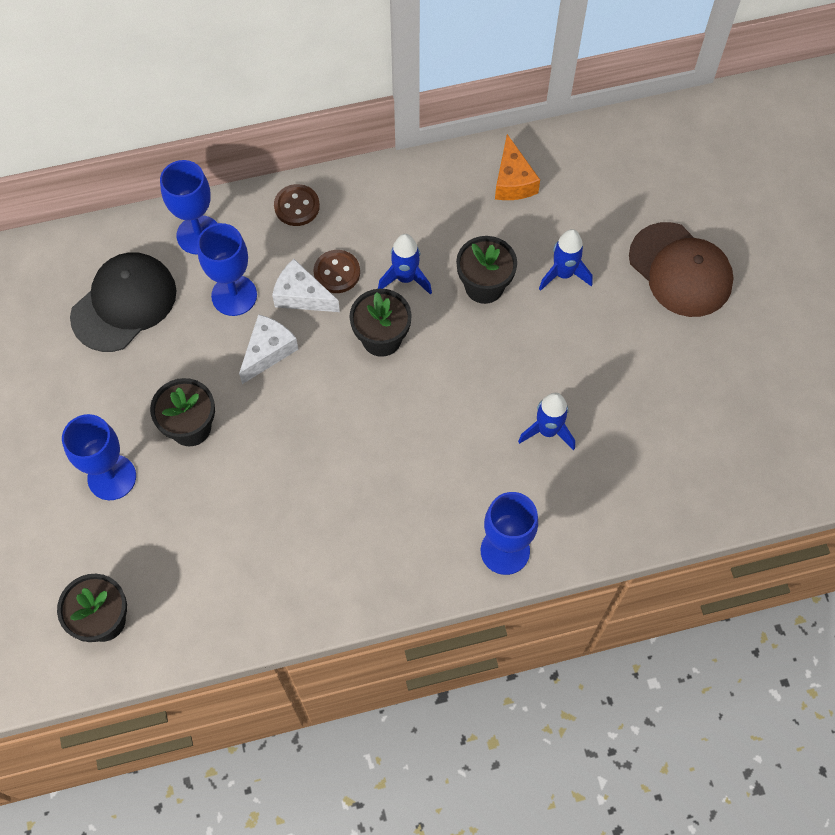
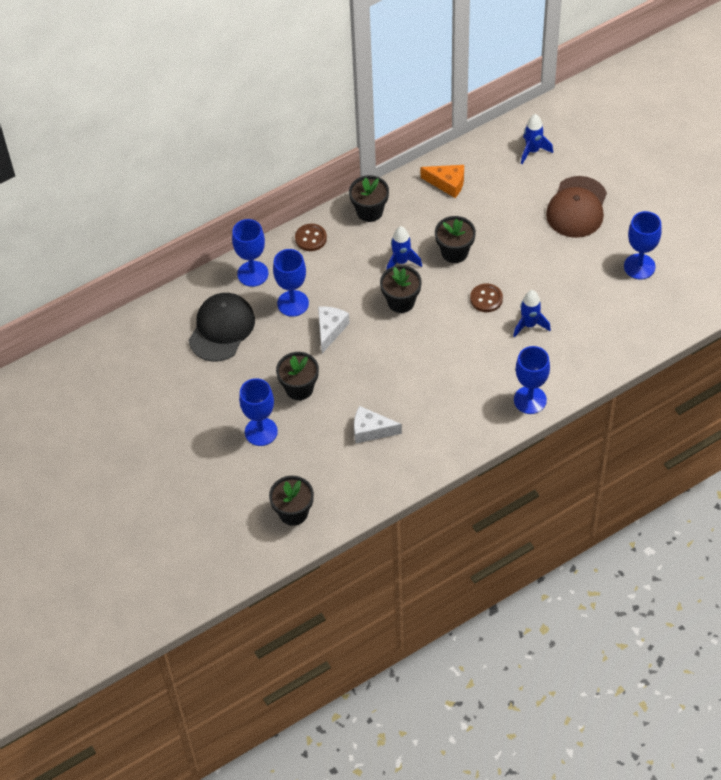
camera: 15 degrees left, 10 degrees down
(302, 296) = (338, 291): white cheese -> white cheese (371, 430)
(337, 272) = (355, 271): brown button -> brown button (486, 299)
(391, 190) = (369, 211): none -> black flower pot
(513, 181) = (447, 184): orange cheese -> orange cheese turned 45 degrees counterclockwise
(563, 274) = (503, 231): blue rocket -> blue rocket (532, 151)
(680, 270) = (577, 207): brown cap -> brown cap turned 75 degrees clockwise
(738, 388) = (639, 266): none -> blue goblet

